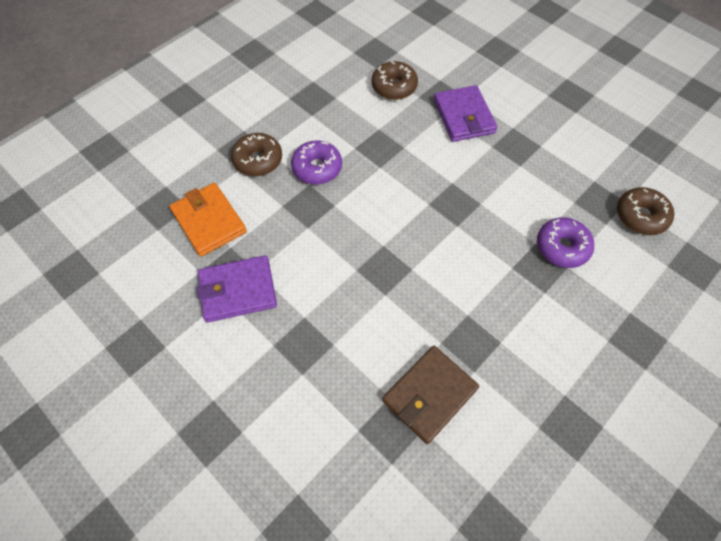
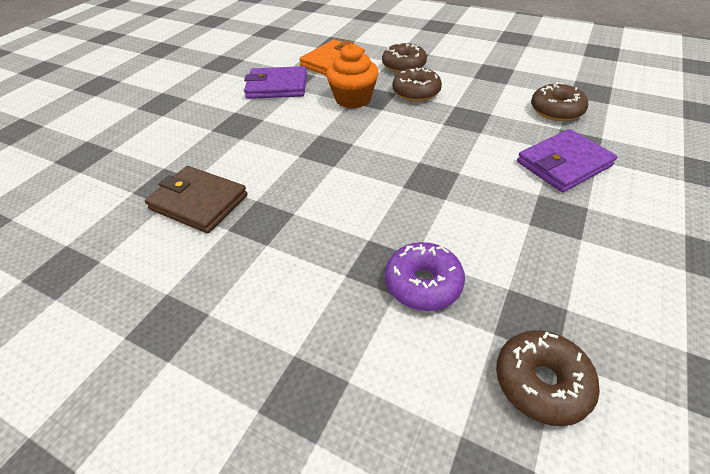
camera: 75 degrees right, 15 degrees down
(238, 291) = (277, 86): purple wallet -> purple wallet turned 60 degrees counterclockwise
(303, 223) = (353, 99): none -> orange cupcake
(317, 168) = (416, 92): purple donut -> brown donut

